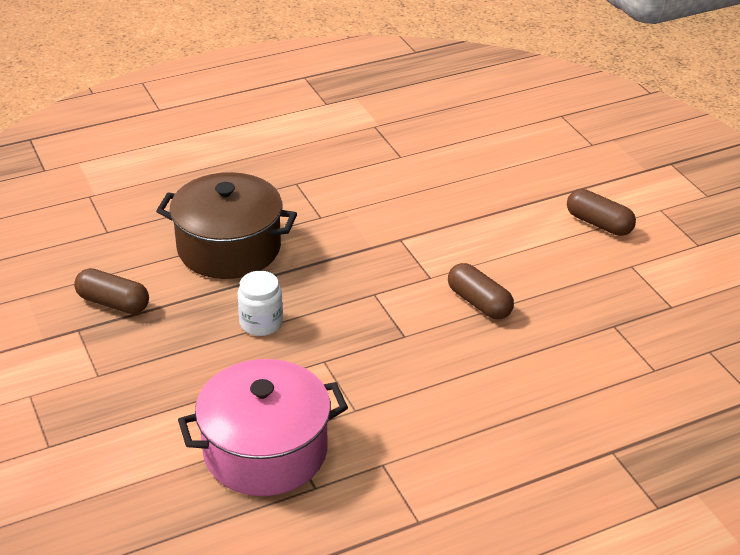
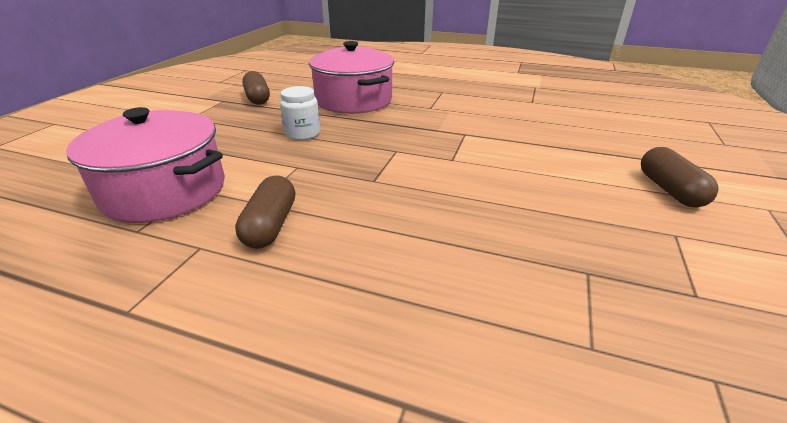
camera: 45 degrees right, 5 degrees down
(229, 248) = (354, 100): brown pot -> pink pot
(479, 303) = (466, 189): brown capsule -> brown capsule (270, 225)

